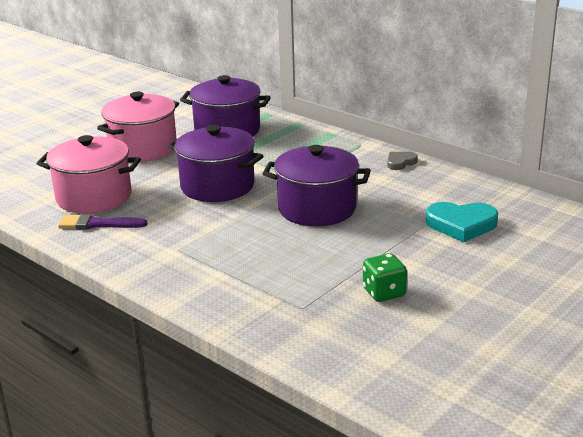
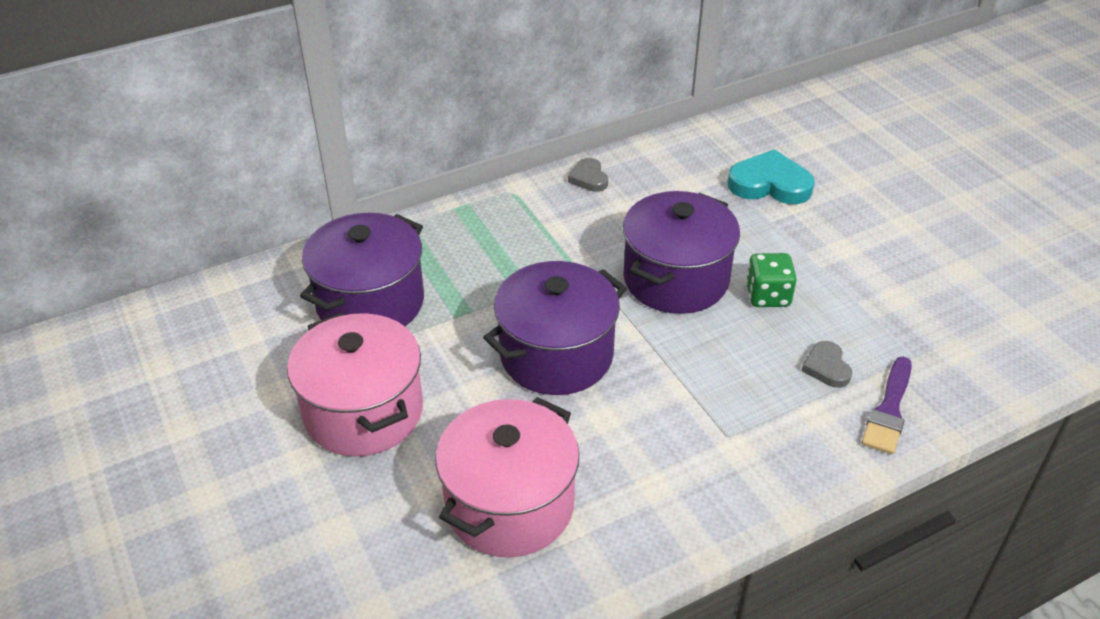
camera: 70 degrees left, 15 degrees up
(97, 224) = (608, 514): purple brush -> purple brush (889, 410)
(264, 275) = (826, 367): none -> grey heart
(384, 292) = (897, 283): green dice -> green dice (767, 296)
(461, 225) = (770, 184): turquoise heart -> turquoise heart turned 105 degrees counterclockwise

